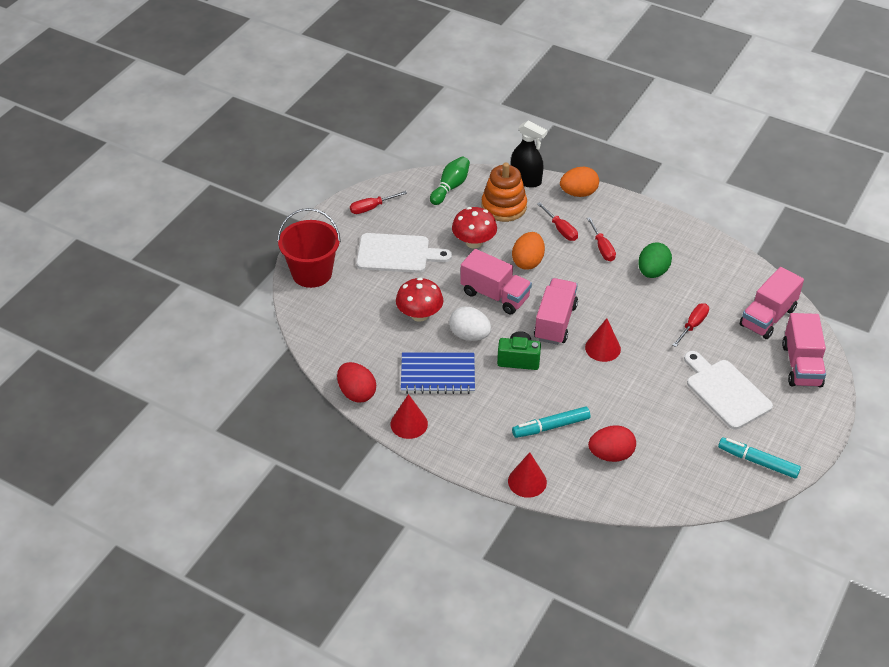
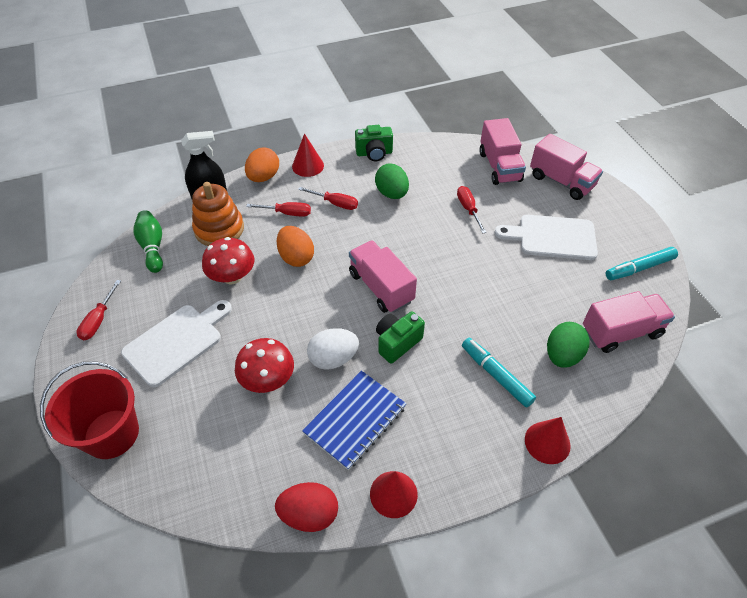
camera: 50 degrees left, 5 degrees up
(495, 295) = (307, 306): pink truck -> pink truck (621, 332)
(551, 427) = (496, 375): turquoise marker -> turquoise marker turned 120 degrees clockwise
(602, 348) = (439, 277): red cone -> red cone (308, 166)
(611, 455) = (562, 355): red egg -> green egg
(683, 235) = (374, 153): none -> green camera

